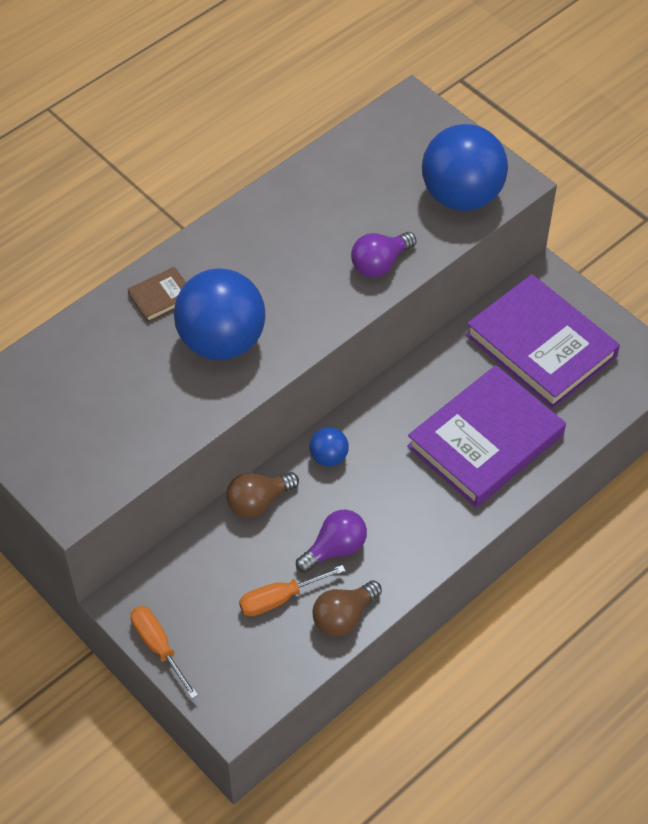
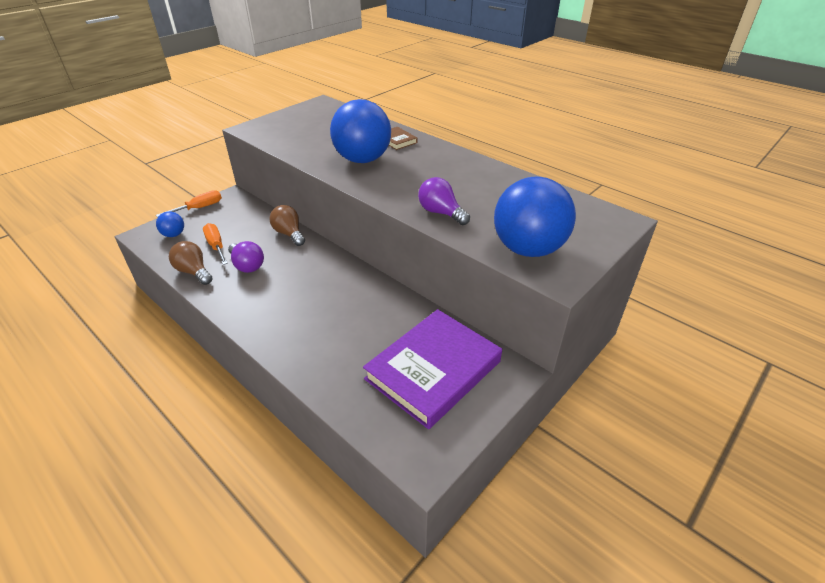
camera: 85 degrees right, 15 degrees down
(328, 457) = (321, 259): blue ball -> blue ball (174, 235)
(485, 440) = (331, 336): purple book -> none

